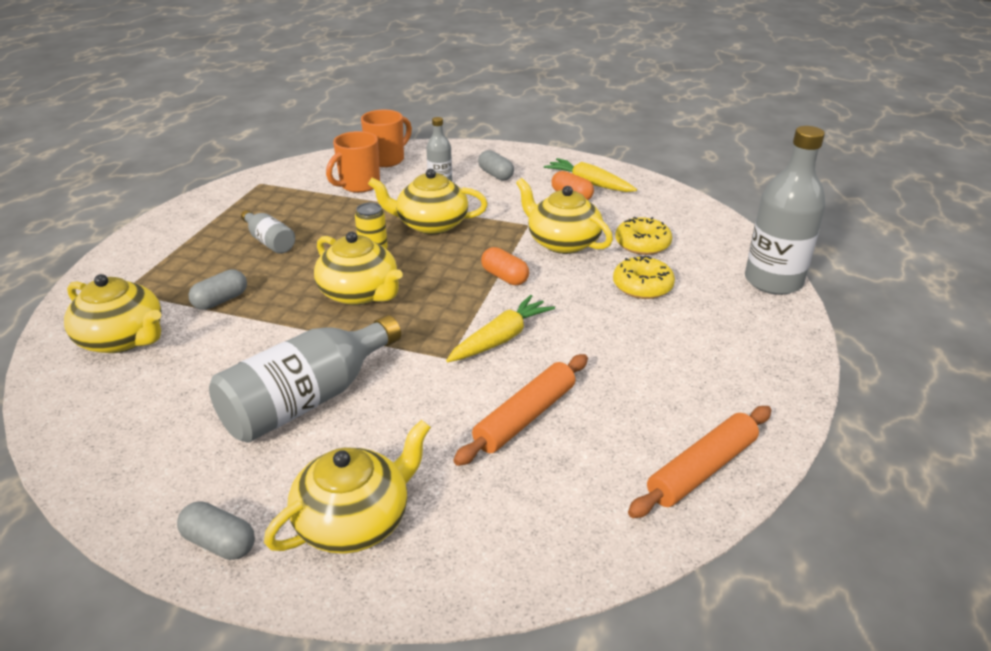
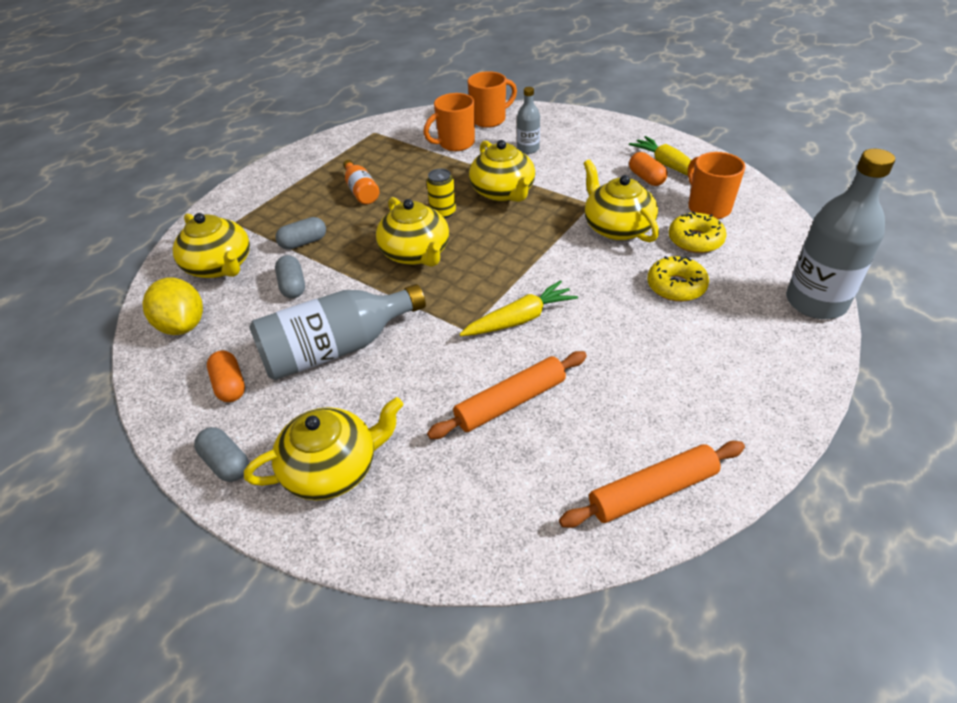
camera: 20 degrees right, 10 degrees up
(99, 408) = (183, 325): none -> yellow lemon
(269, 242) = (361, 191): grey bottle -> orange bottle
(431, 224) = (503, 192): yellow teapot -> yellow teapot turned 135 degrees counterclockwise
(495, 175) = (582, 146): grey capsule -> grey capsule (293, 286)
(504, 277) = (548, 256): orange capsule -> orange capsule (230, 385)
(641, 215) = (708, 208): none -> orange mug

